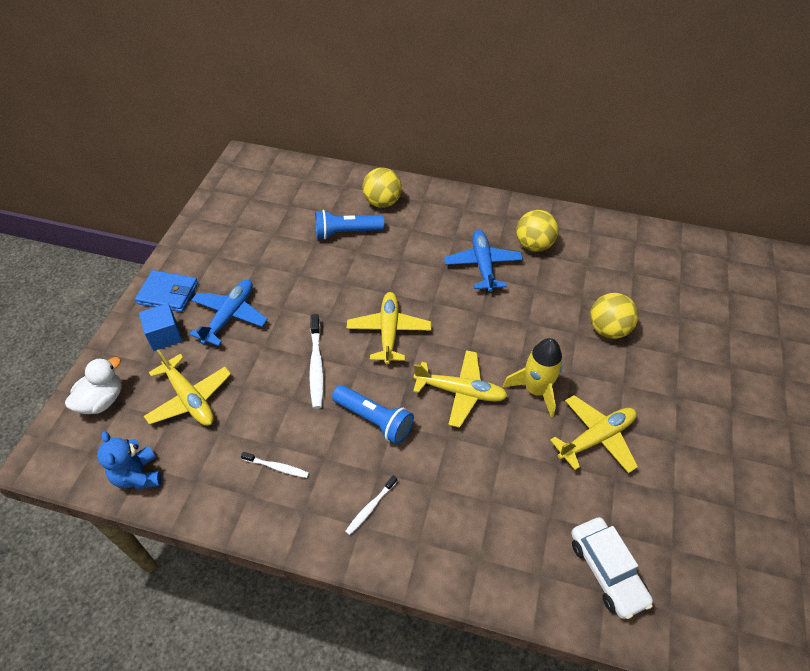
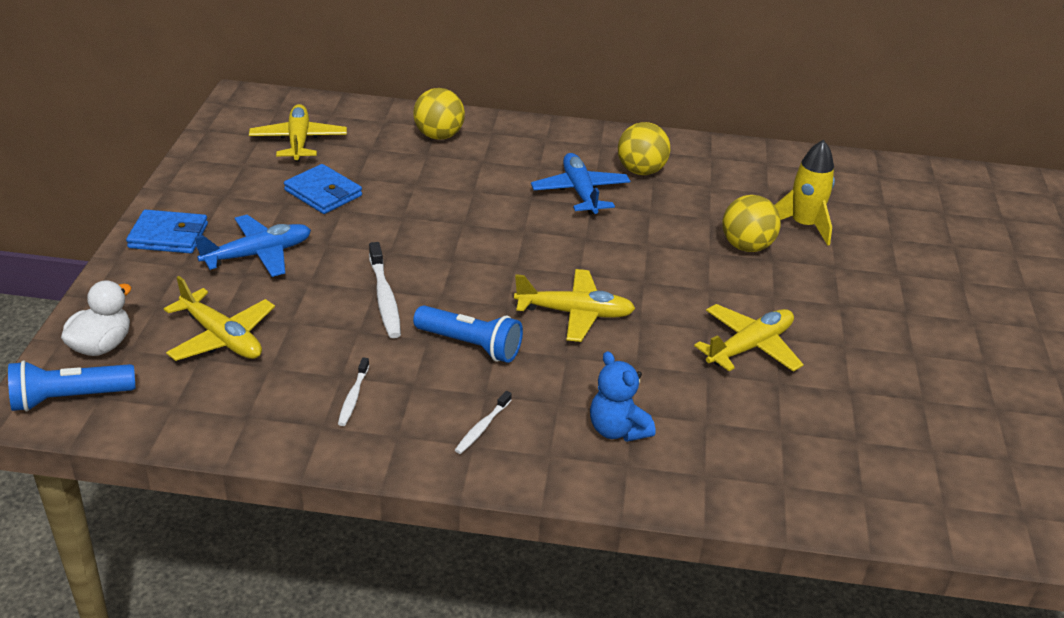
camera: 10 degrees left, 15 degrees down
(138, 475) = (168, 416): blue teddy bear -> blue teddy bear (617, 430)
(165, 336) = (173, 278): blue cube -> none
(230, 316) = (258, 254): blue plane -> blue plane turned 45 degrees clockwise
(277, 467) = (353, 397): white toothbrush -> white toothbrush turned 90 degrees clockwise
(287, 256) = (323, 193): none -> blue wallet
(346, 233) = (397, 167): blue flashlight -> blue flashlight (69, 398)
(389, 331) = (472, 260): yellow plane -> yellow plane (298, 141)
(535, 390) = (668, 307): yellow rocket -> yellow rocket (803, 225)
(606, 571) = (782, 465): white car -> none

